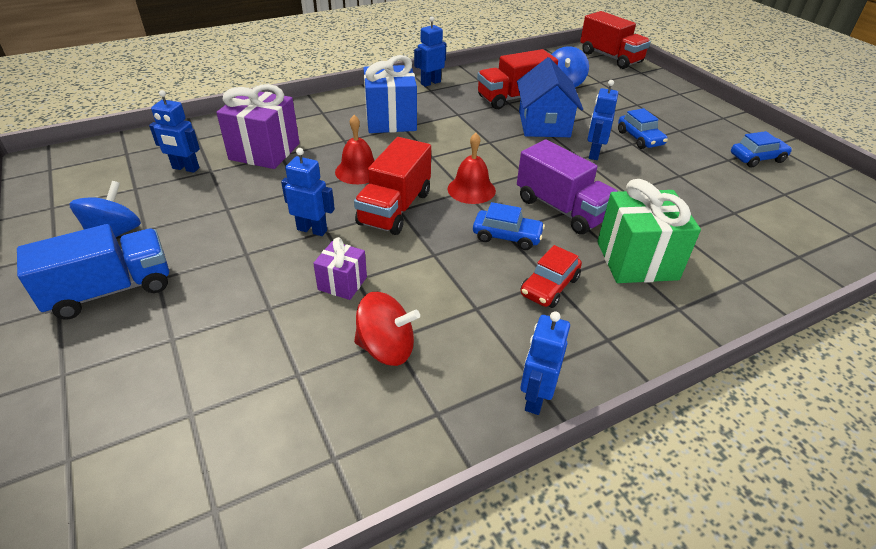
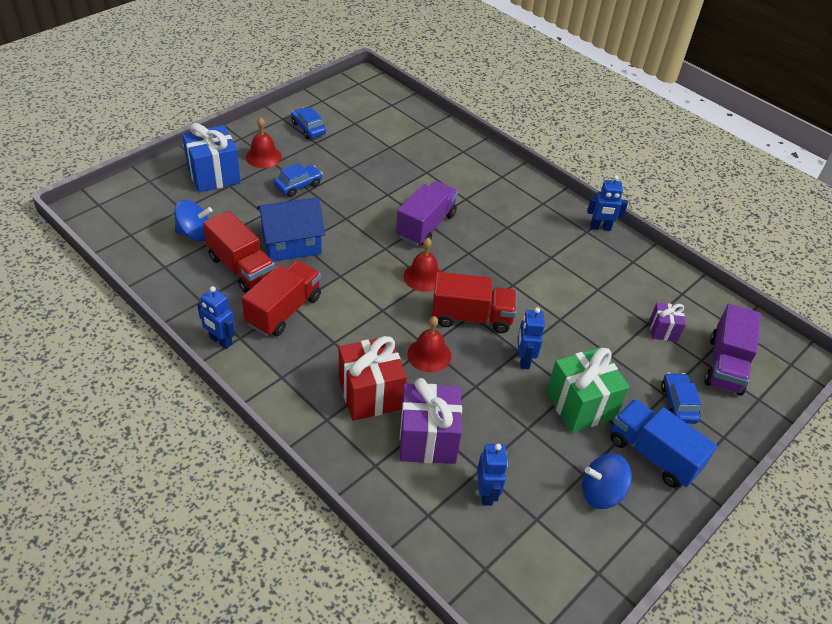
camera: 110 degrees left, 5 degrees up
(157, 444) = (725, 365): none -> purple truck
(333, 134) = (370, 394): none -> red gift
(342, 283) = (568, 325): purple gift -> purple gift (663, 330)
(386, 348) = (606, 290): red spinning top -> none
(390, 120) = (325, 355): blue gift -> blue gift (214, 175)
(507, 236) = (473, 251): blue car -> blue car (678, 403)
(549, 286) = (513, 227): red car -> none
(593, 153) = (336, 211): blue robot -> none
(610, 57) = (112, 202): red truck -> red truck (284, 310)
(636, 260) = (467, 191): green gift -> green gift (580, 405)
(690, 125) = (263, 156): none -> red bell

